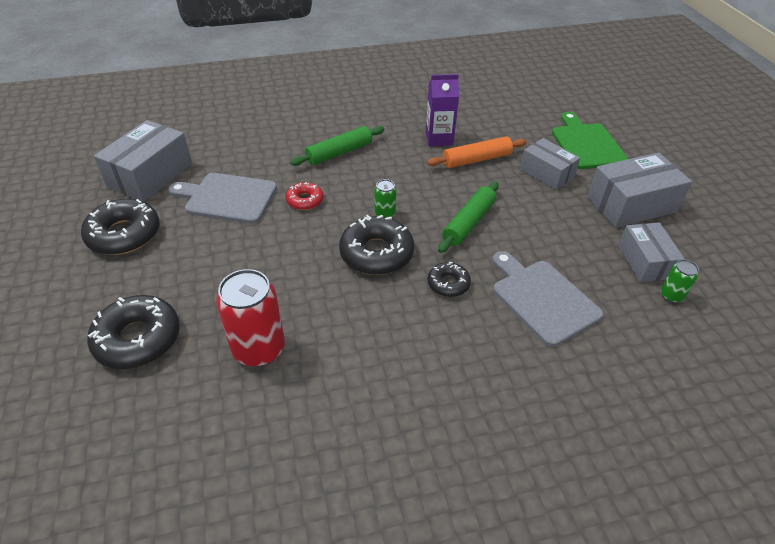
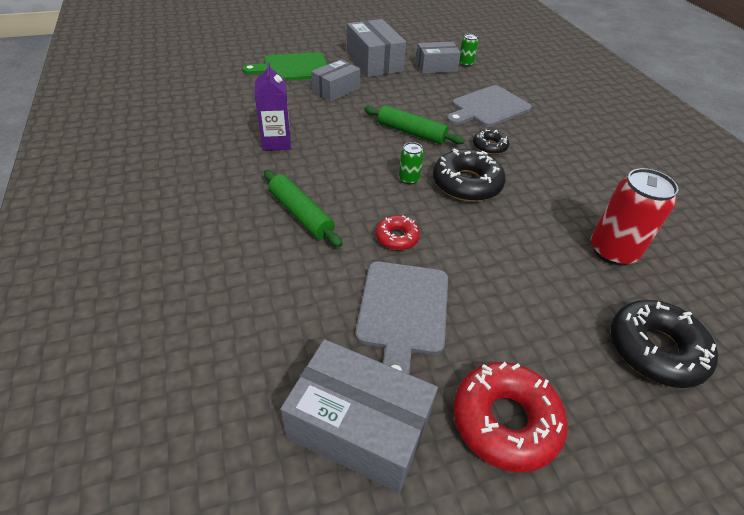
camera: 95 degrees left, 0 degrees up
(124, 234) = (505, 421): black donut -> red donut
(476, 160) = (316, 122): orange rolling pin -> none

